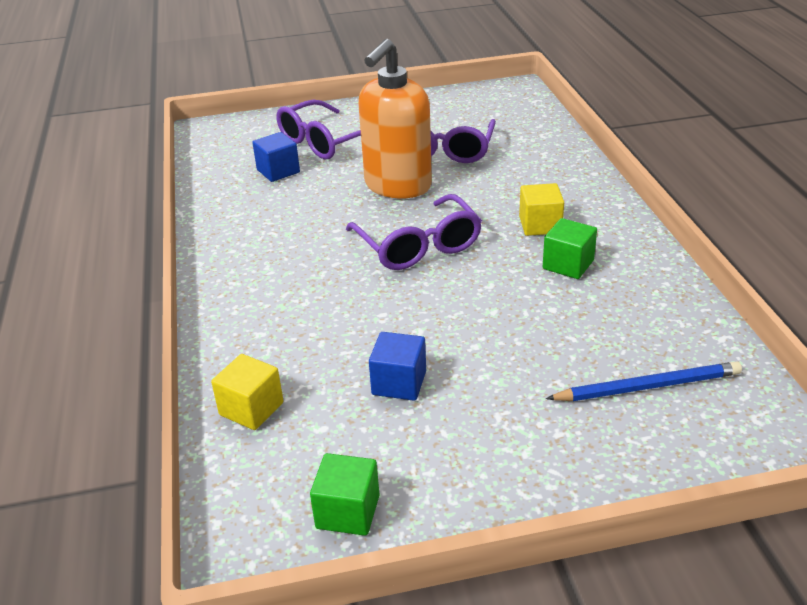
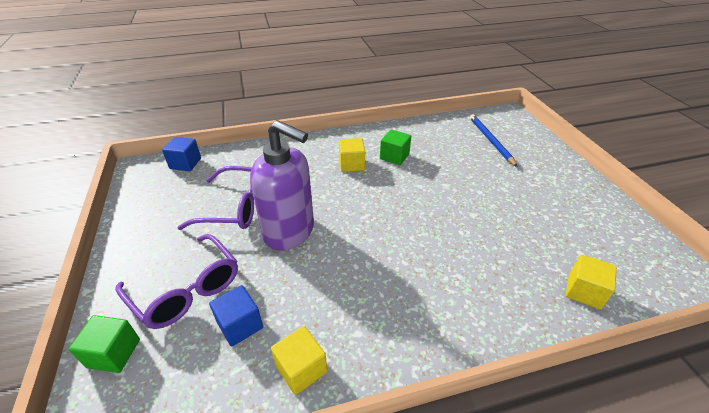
camera: 95 degrees left, 5 degrees up
(223, 203) = (301, 369): none -> yellow cube
(348, 512) = (633, 236): green cube -> green cube (114, 353)
(397, 186) = (289, 232): orange soap dispenser -> purple soap dispenser
(399, 383) = (525, 221): blue cube -> blue cube (185, 163)
(418, 245) = (377, 217): purple glasses -> none

